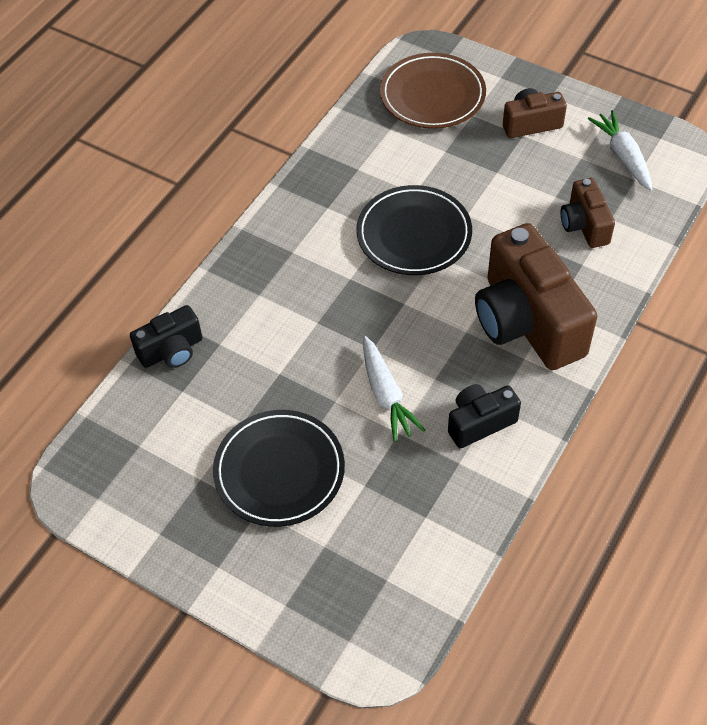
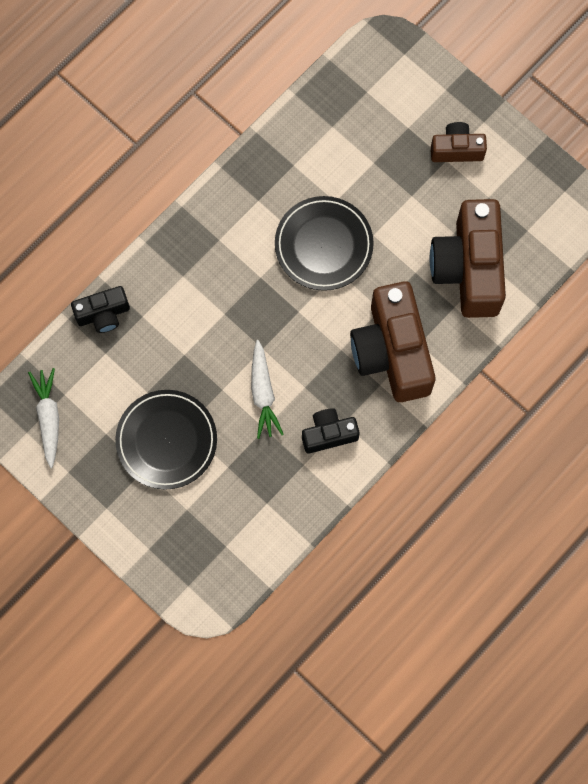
camera: 10 degrees right, 20 degrees up
(432, 95) = (379, 97): brown plate -> none
(584, 225) = (468, 268): brown camera -> brown camera, size x1.97
(622, 156) = (525, 203): white carrot -> white carrot (48, 417)

